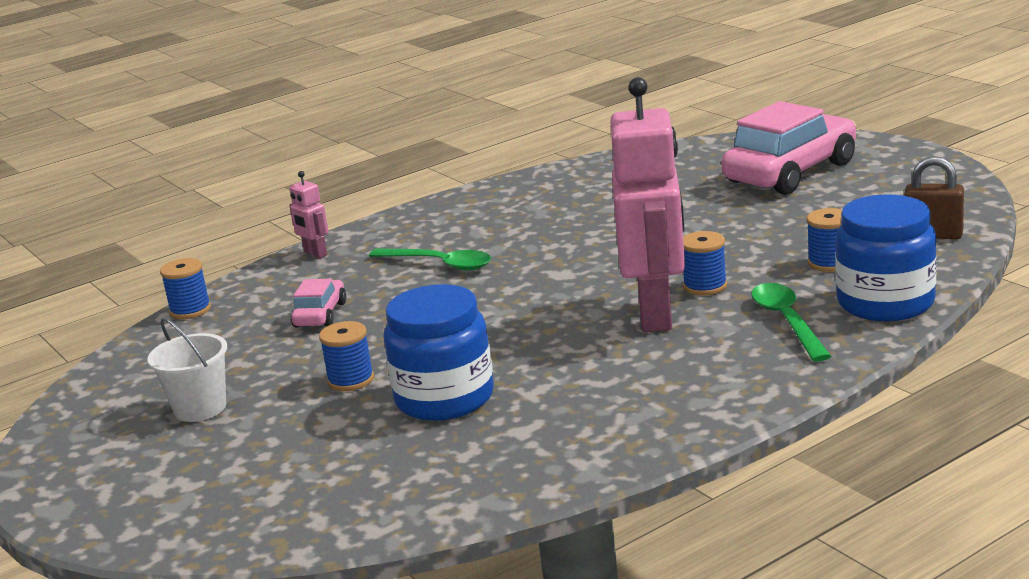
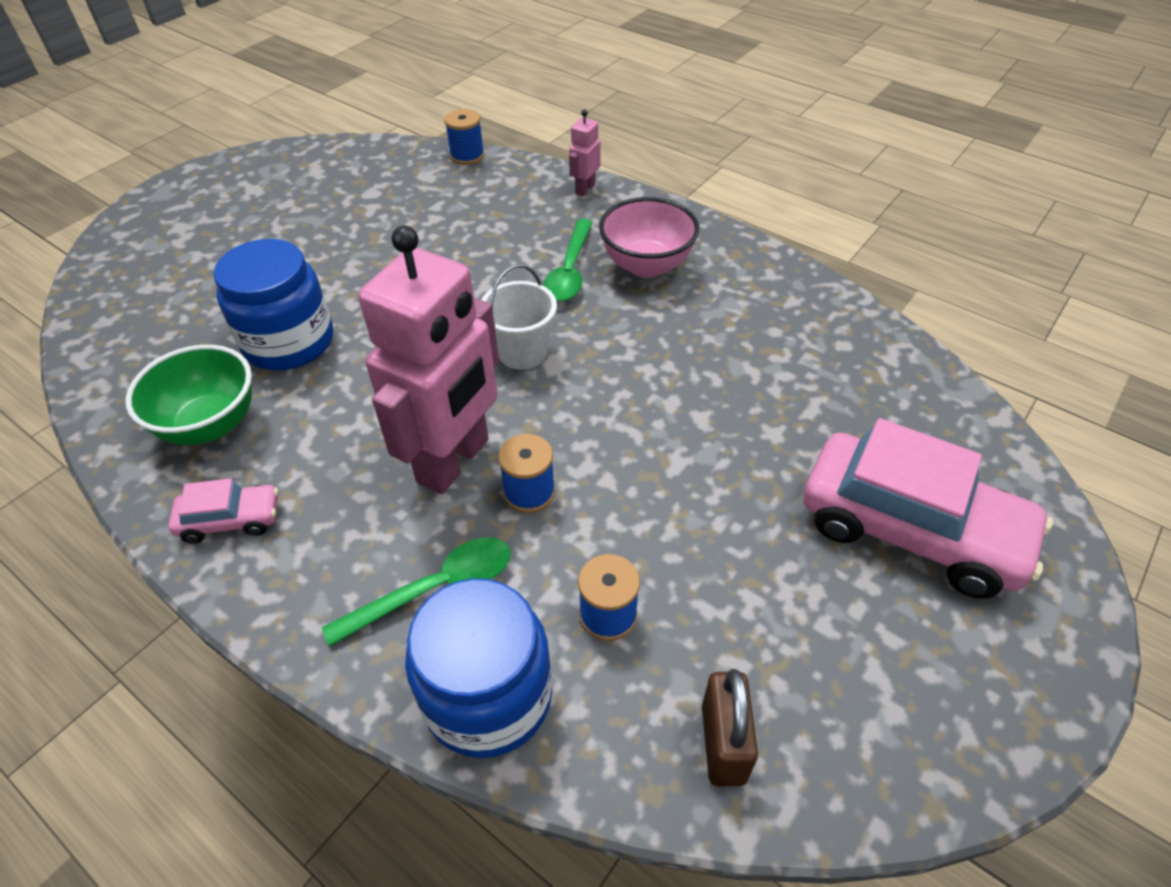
camera: 70 degrees right, 25 degrees up
(200, 408) = (295, 211): white bucket -> white bucket (522, 352)
(320, 315) = (458, 226): pink car -> pink car (231, 520)
(351, 380) = (331, 277): blue spool -> none
(458, 233) = (646, 265): none -> pink bowl
(545, 433) = (210, 425): none -> green bowl
(656, 315) = (454, 461): pink robot -> pink robot turned 45 degrees counterclockwise

